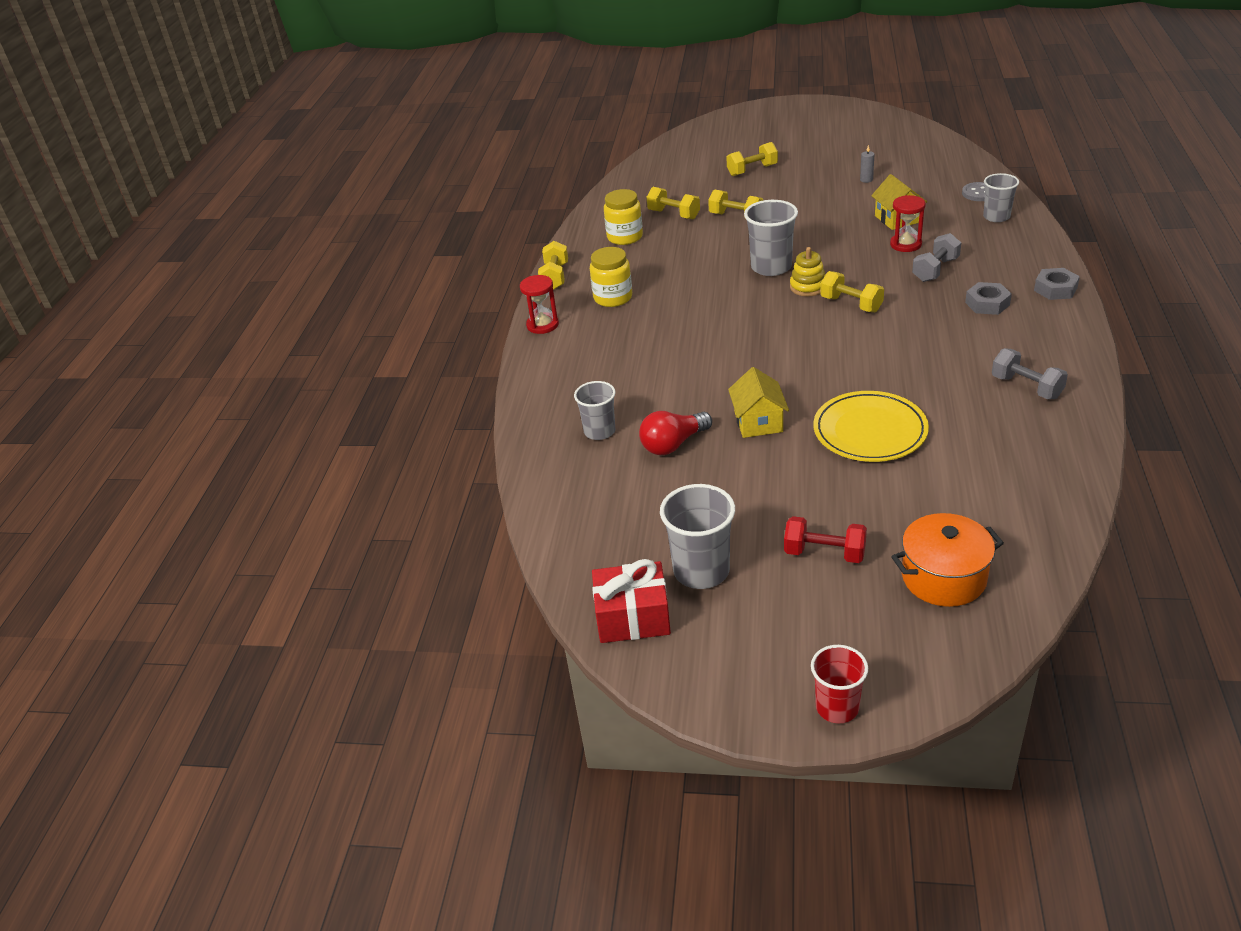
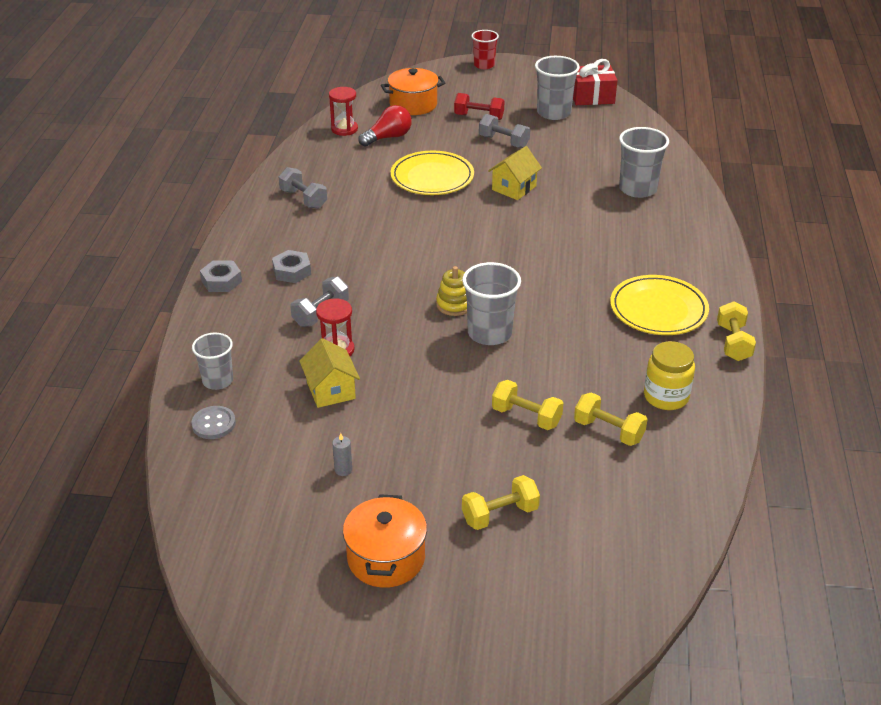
camera: 175 degrees right, 0 degrees up
(542, 325) = (722, 284): red hourglass -> red hourglass (344, 129)
(599, 431) = (637, 189): grey cup -> grey cup, size x1.51
(613, 298) = (658, 309): yellow jar -> yellow plate
(673, 444) = (578, 177): red light bulb -> red light bulb (388, 137)
(758, 422) = (514, 188): yellow house -> yellow house turned 45 degrees clockwise
(779, 501) = (503, 142): none -> grey dumbbell
(822, 148) = (386, 558): none -> orange pot
(851, 304) = (417, 281): yellow dumbbell -> none

